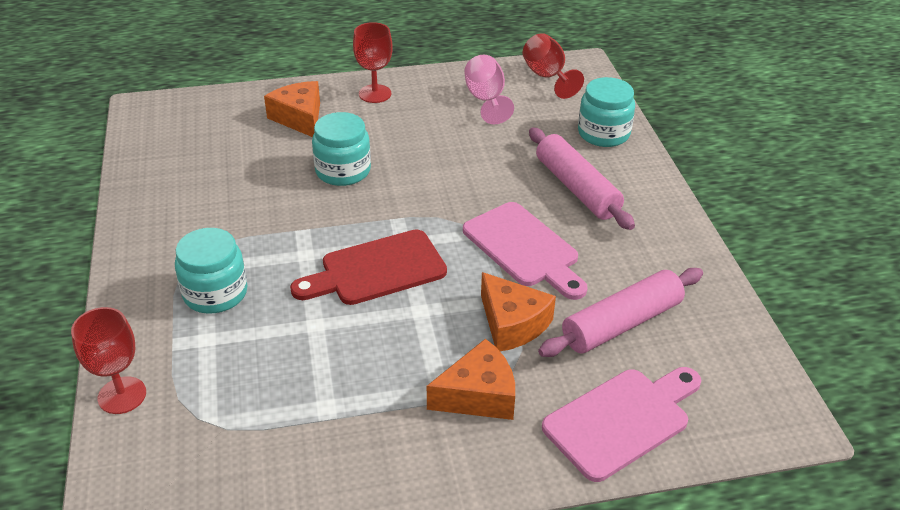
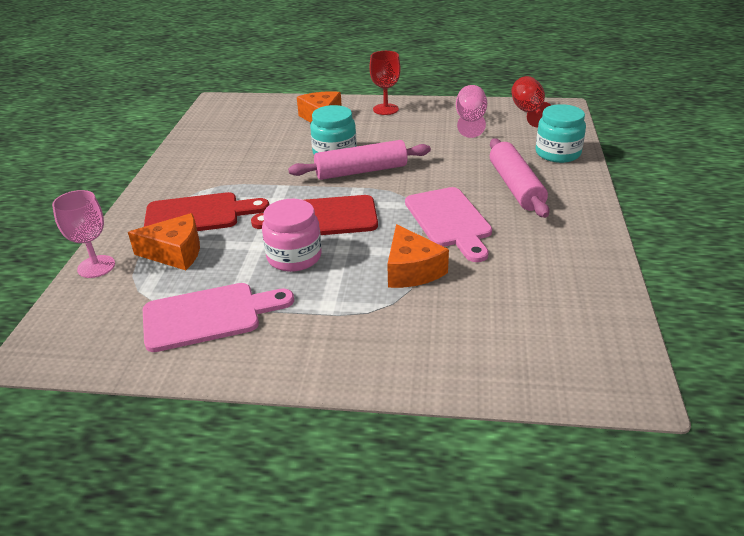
camera: 20 degrees right, 5 degrees down
(122, 395) = (96, 266): red goblet -> pink goblet
(215, 293) = (198, 215): turquoise jar -> red cutting board
(368, 332) = (294, 257): none -> pink jar
(478, 395) = (356, 315): orange cheese -> orange cheese (175, 253)
(621, 323) = (506, 285): pink rolling pin -> pink rolling pin (361, 171)
(622, 420) = (470, 356): pink cutting board -> pink cutting board (208, 316)

